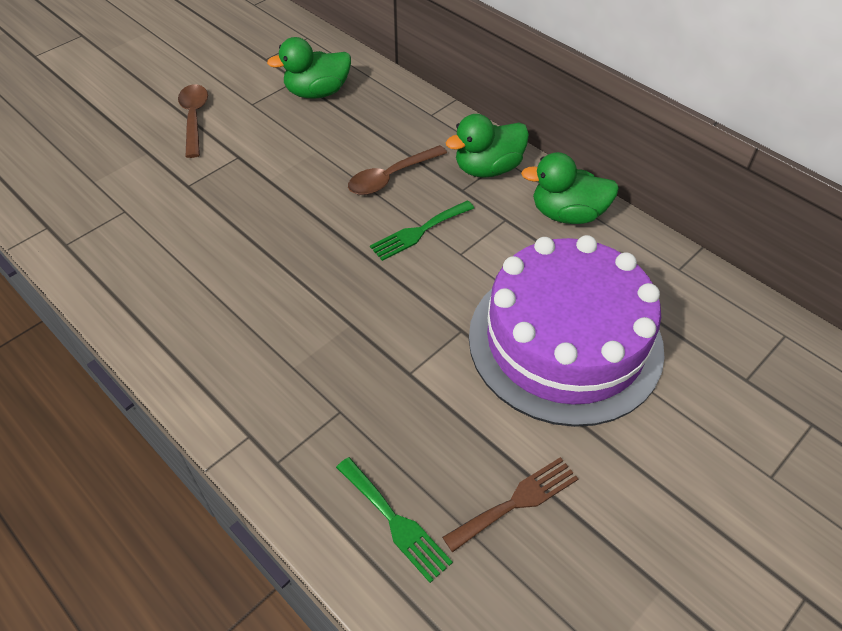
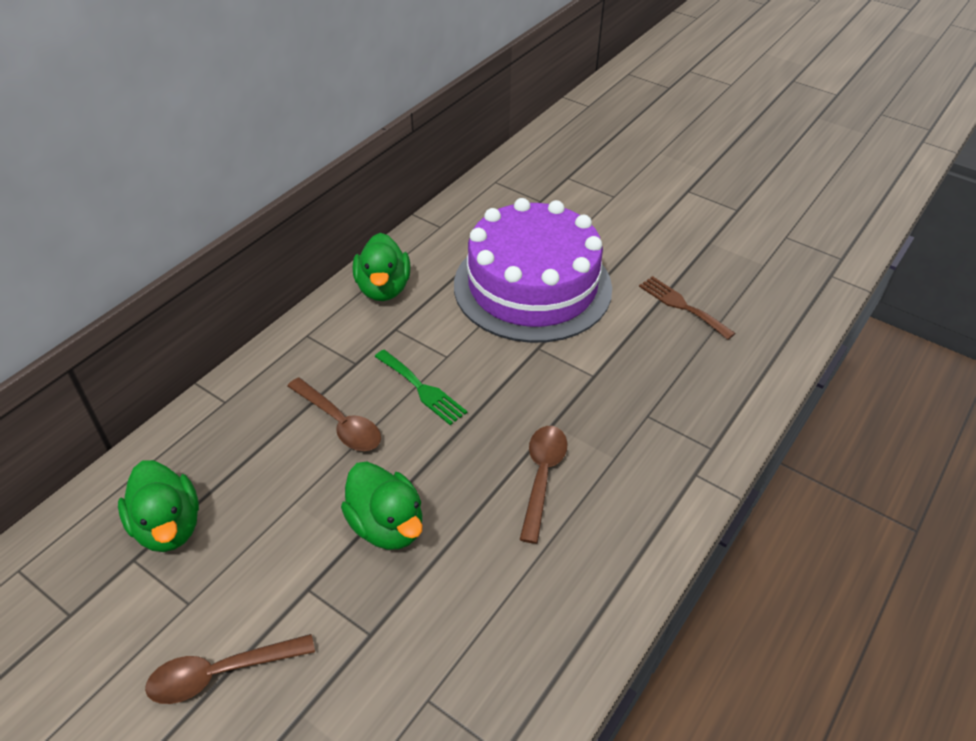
camera: 100 degrees left, 5 degrees down
(288, 305) = (542, 477): none -> brown spoon
(395, 522) = (727, 367): green fork -> none
(488, 168) = (321, 346): green duck -> green duck (387, 525)

